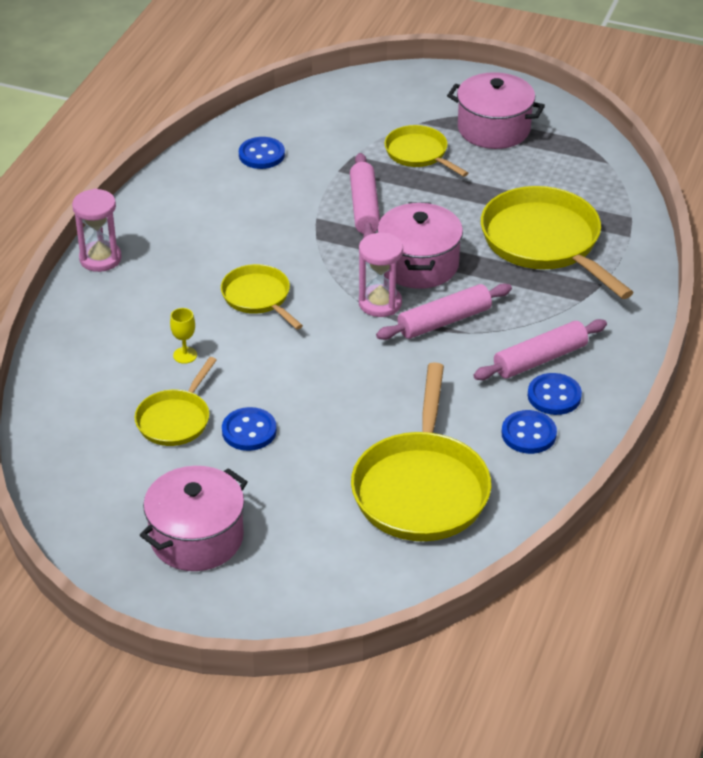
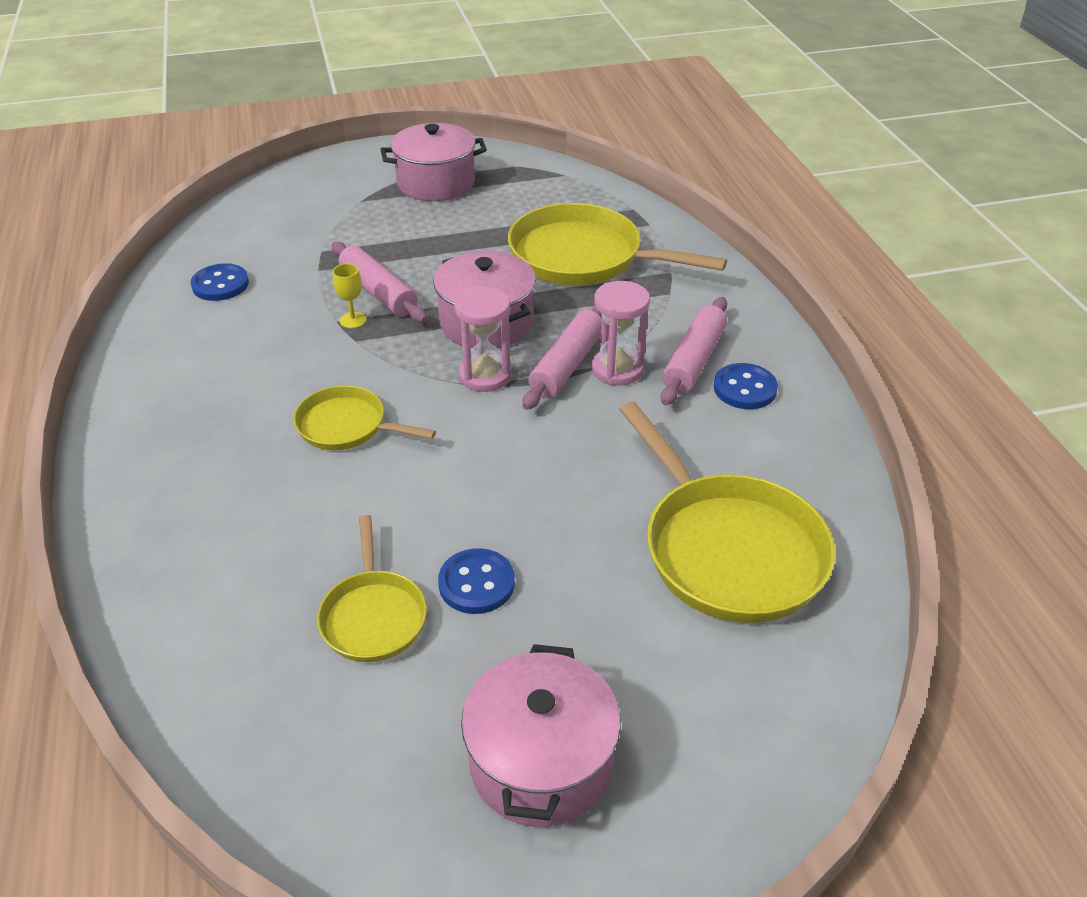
camera: 35 degrees left, 0 degrees up
(100, 259) = (111, 465): pink hourglass -> pink hourglass (617, 369)
(185, 355) = (316, 530): yellow goblet -> yellow goblet (353, 320)
(419, 154) = (386, 227): yellow pan -> none
(528, 434) = (764, 436): blue button -> none

